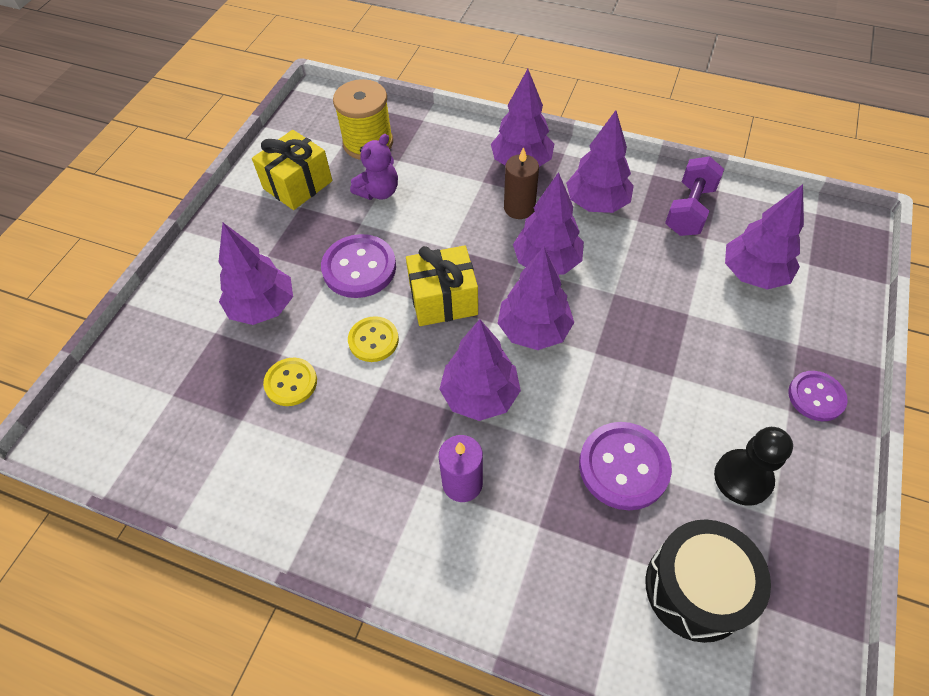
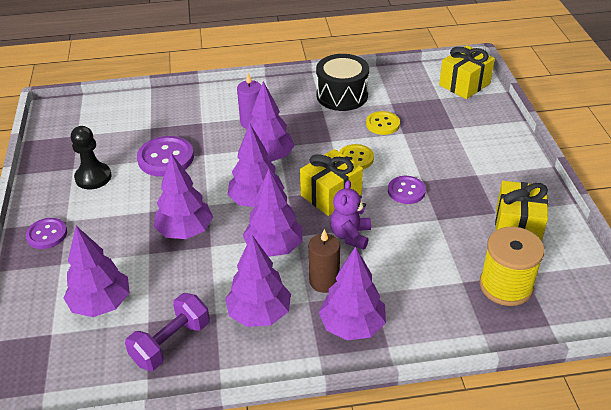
camera: 150 degrees right, 15 degrees down
(112, 404) = (464, 84): none -> yellow gift
(263, 307) = (442, 148): purple tree -> purple tree (185, 231)
(359, 268) = (406, 191): purple button -> purple button, size x0.63
(378, 192) = (449, 247): purple teddy bear -> purple teddy bear (350, 235)
(689, 210) = (171, 343): purple dumbbell -> purple dumbbell turned 45 degrees clockwise
(696, 588) = (112, 129): black drum -> black drum (342, 95)

